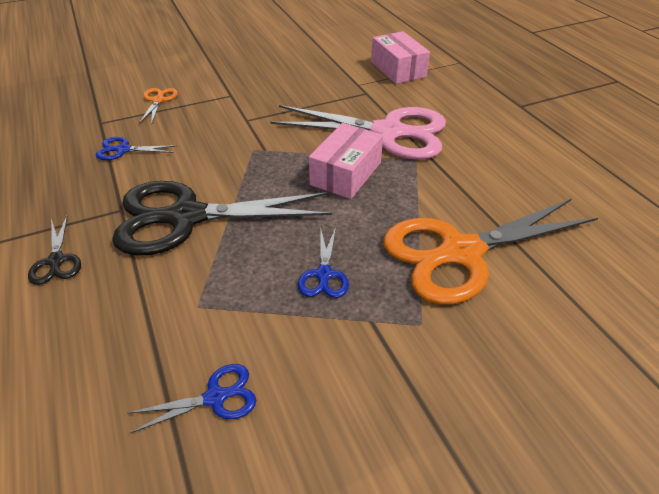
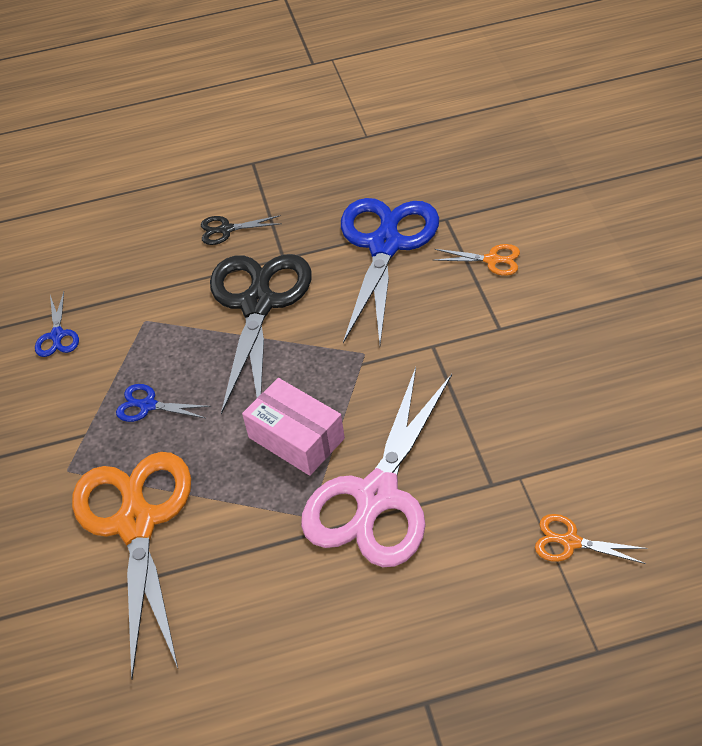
camera: 105 degrees right, 5 degrees up
(123, 150) = (385, 245): blue scissors -> blue scissors, size x2.38
(398, 69) = (570, 542): pink box -> orange scissors

